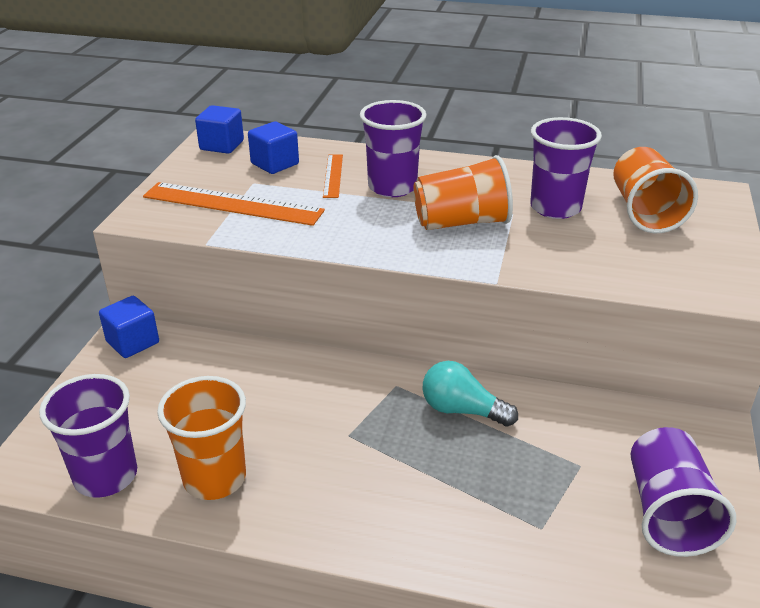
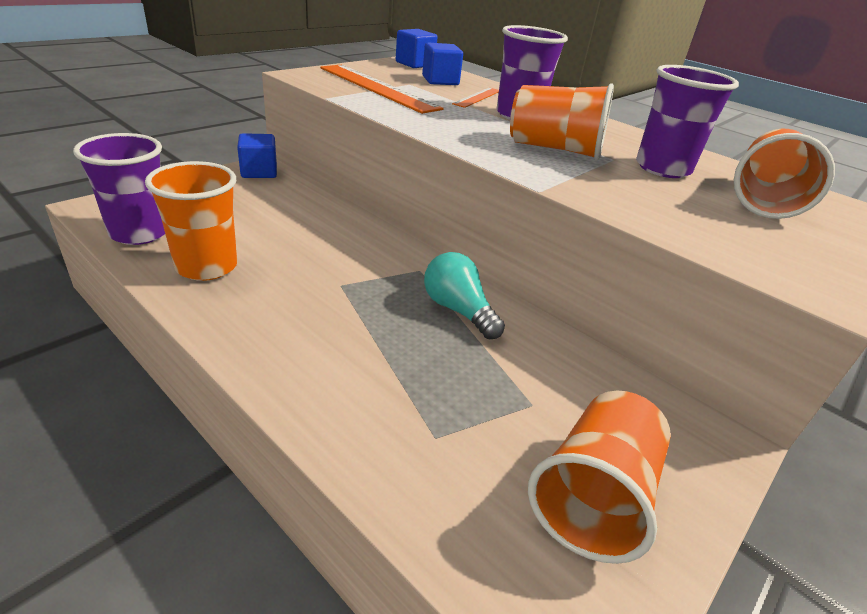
camera: 25 degrees right, 0 degrees up
(667, 512) = (594, 496): purple cup -> orange cup

